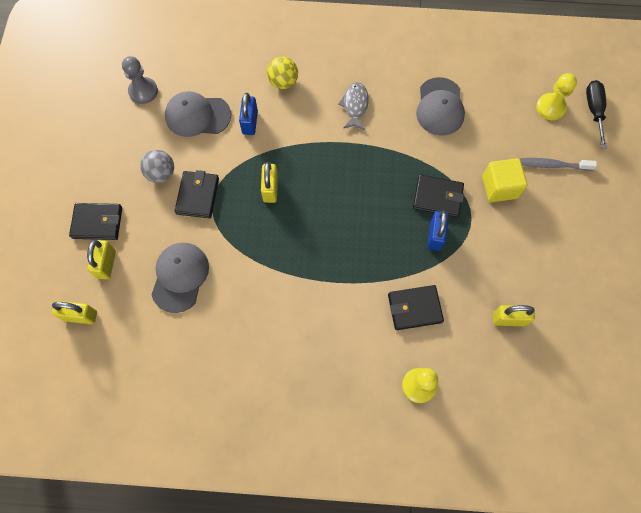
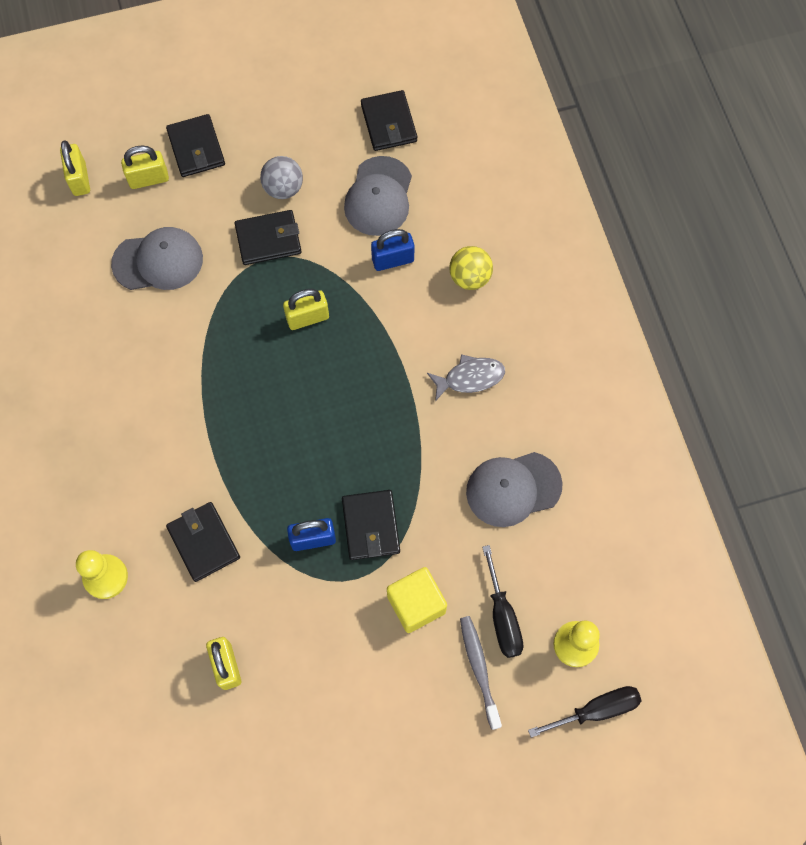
camera: 70 degrees right, 0 degrees up
(143, 91) = (389, 123): grey pawn -> black wallet
(197, 116) = (379, 197): grey cap -> grey cap turned 150 degrees counterclockwise
(522, 141) = (502, 617): none -> black screwdriver

